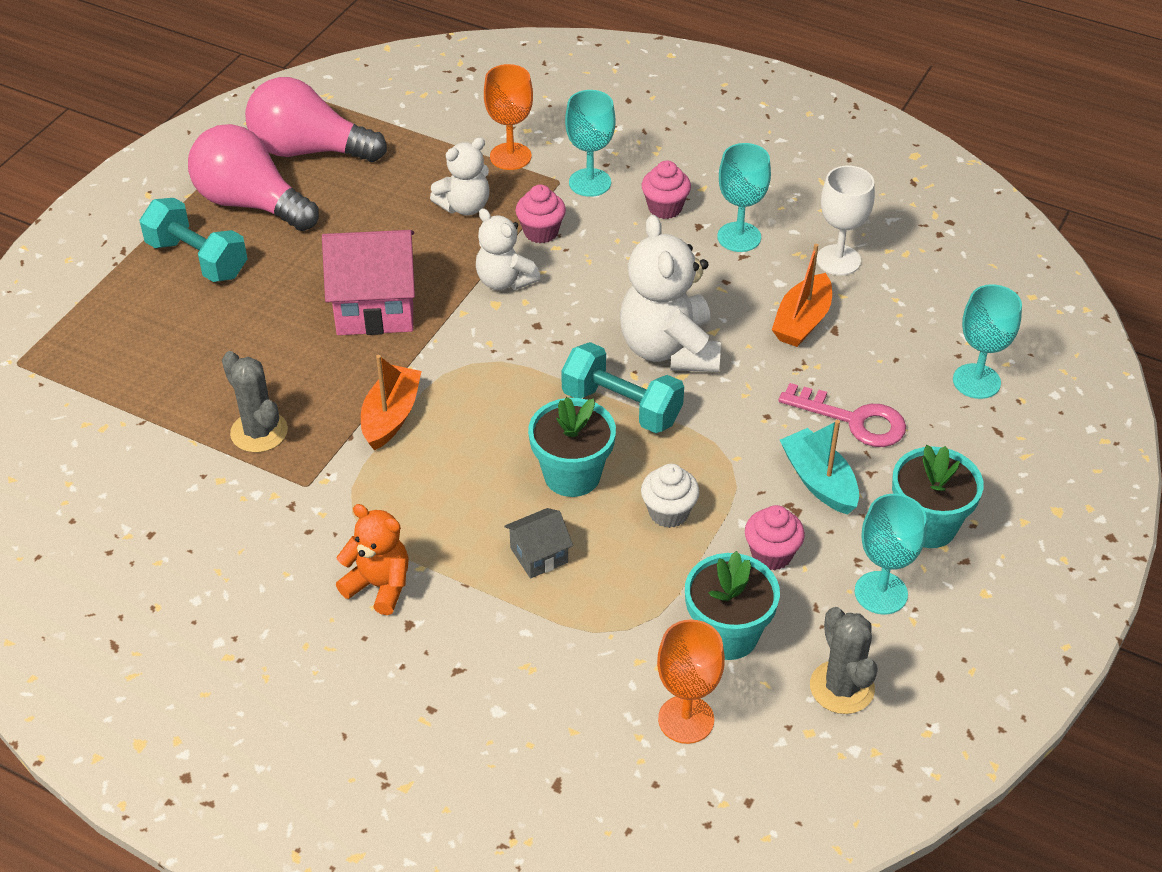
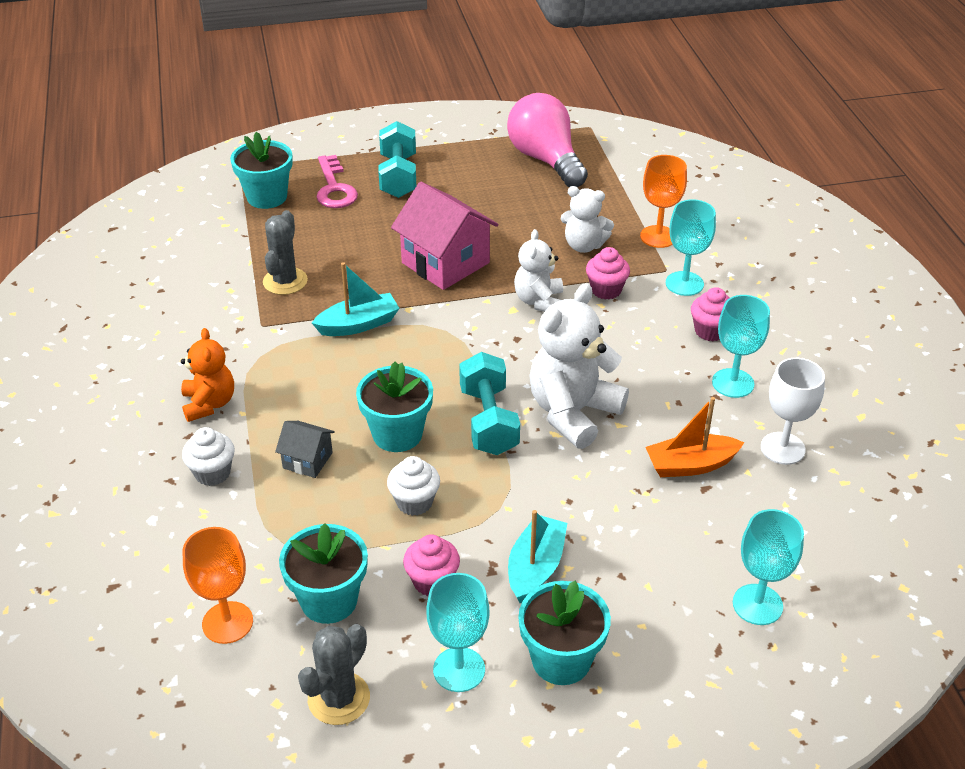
camera: 50 degrees right, 5 degrees down
(99, 371) = (267, 197): none -> turquoise flower pot
(251, 203) = (470, 167): pink light bulb -> none
(391, 416) = (358, 324): orange boat -> turquoise boat
(481, 633) = (212, 473): none -> white cupcake
(853, 420) = (623, 552): pink key -> pink key (334, 188)

